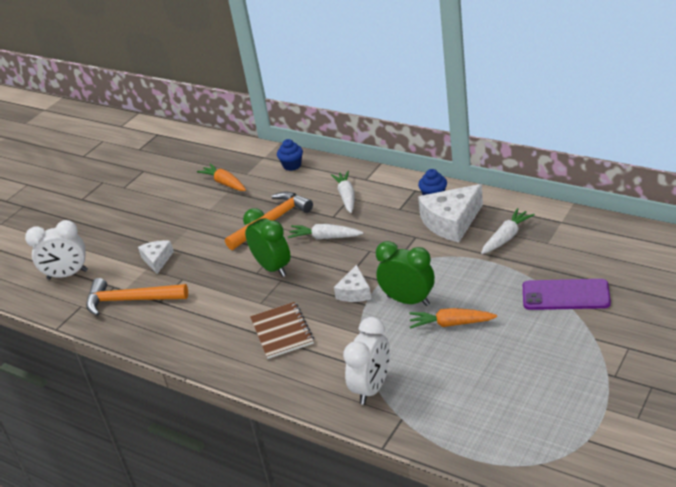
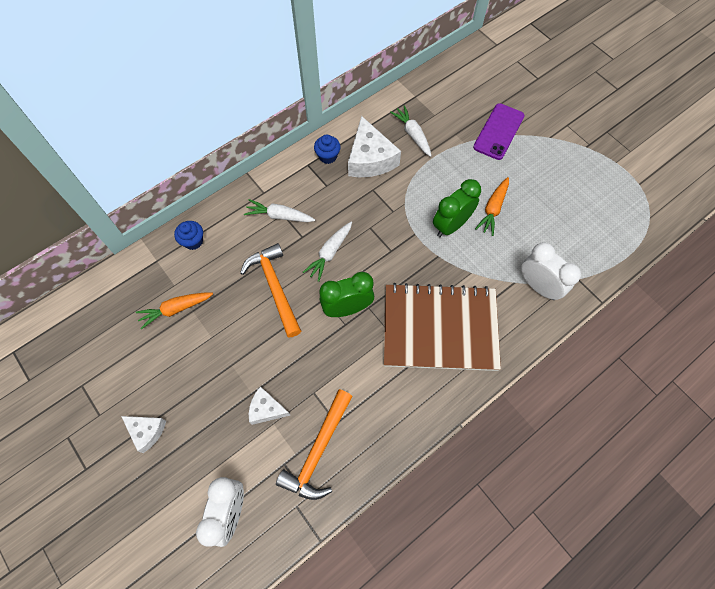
camera: 75 degrees left, 30 degrees up
(282, 331) = (440, 328): brown notebook -> brown notebook, size x1.91
(355, 292) = (419, 257): white cheese -> white cheese (147, 431)

